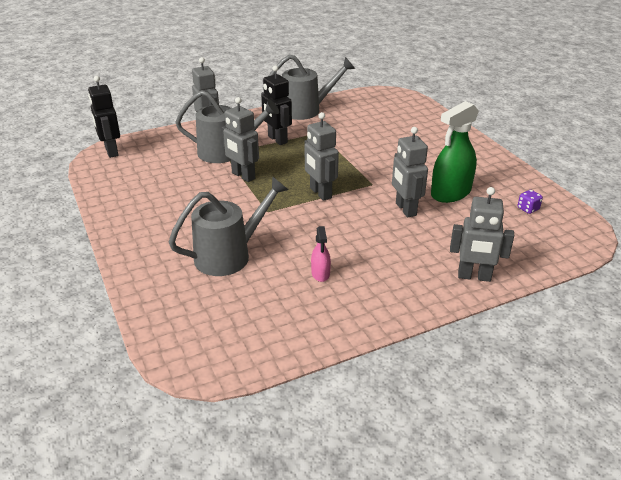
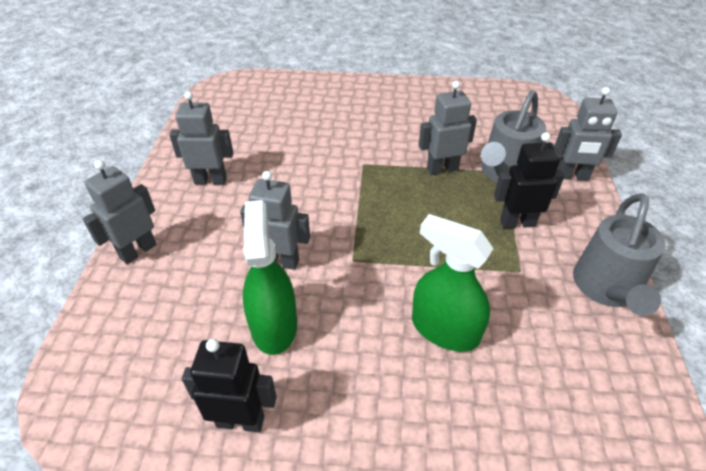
camera: 120 degrees right, 10 degrees up
(111, 151) = (546, 104): black robot -> black robot (240, 421)
(230, 255) = (316, 125): grey watering can -> none
(320, 193) = (366, 210): grey robot -> grey robot (210, 180)
(320, 273) = (246, 161): pink spray bottle -> none
(386, 144) = (444, 329): none -> green spray bottle
(528, 209) = (170, 388): purple dice -> none

